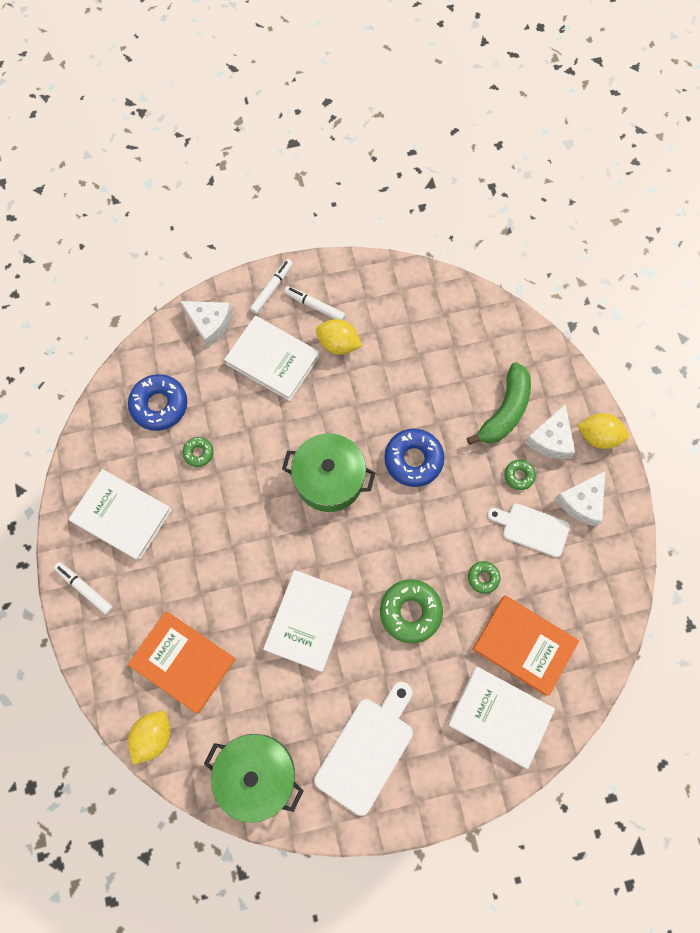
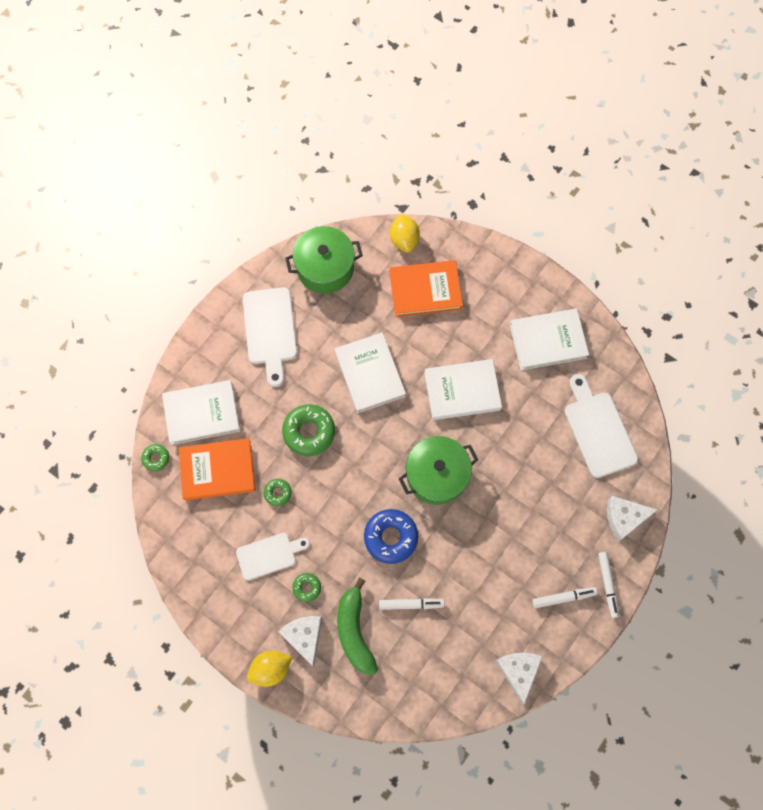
camera: 140 degrees right, 0 degrees up
(85, 589) = (525, 282): white marker -> white marker (411, 604)
(159, 405) = (598, 430): blue donut -> white cutting board
(198, 453) = (540, 420): green donut -> green donut (156, 458)
(273, 360) = (554, 528): white book -> white book (462, 391)
(338, 344) = (519, 581): yellow lemon -> none
(582, 502) = (247, 605): white cheese -> white cheese (518, 671)

